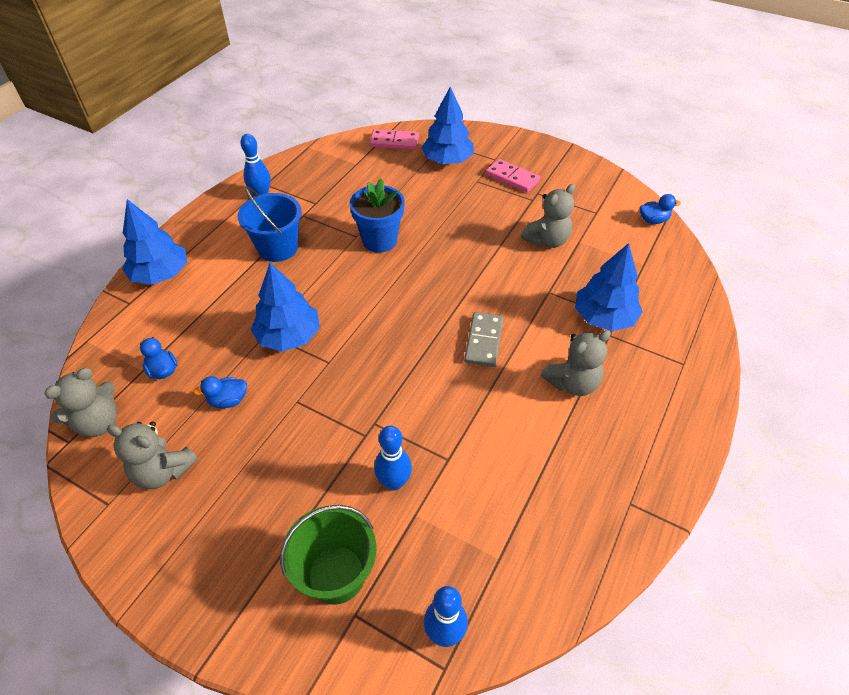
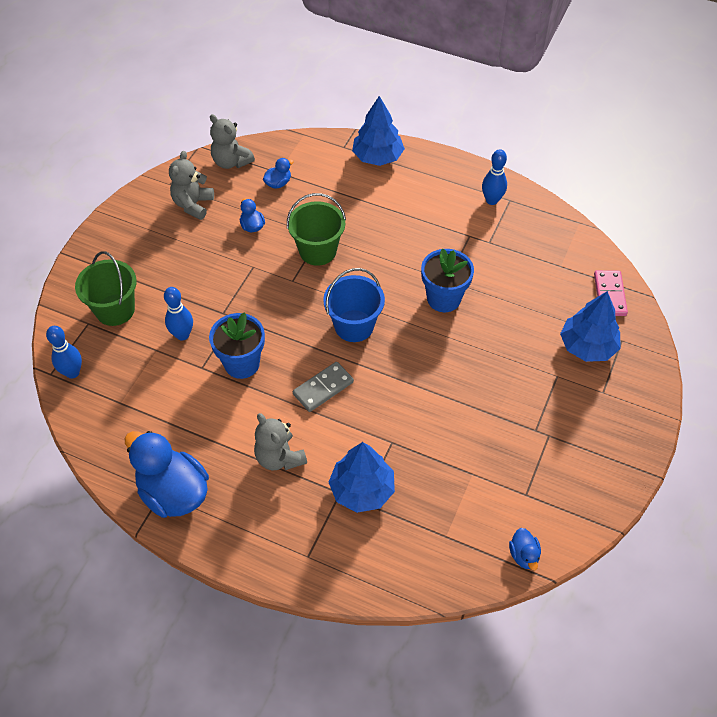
camera: 85 degrees right, 5 degrees up
(278, 248) = (421, 225): blue bucket -> blue bucket (354, 326)
(289, 336) = (317, 251): blue tree -> green bucket
(445, 416) = (242, 363): none -> blue flower pot
(483, 341) = (323, 388): grey domino -> grey domino turned 45 degrees counterclockwise
(512, 178) = (570, 410): pink domino -> none
(547, 240) = (468, 442): grey teddy bear -> none
(627, 489) = (173, 492): none -> blue duck

